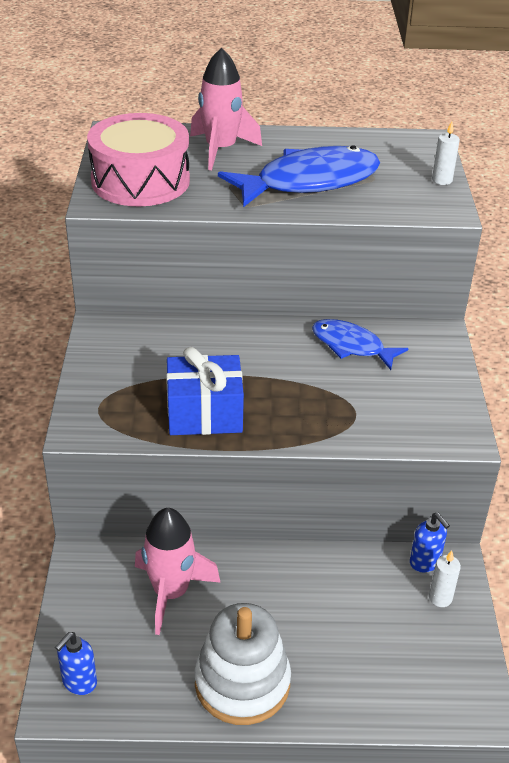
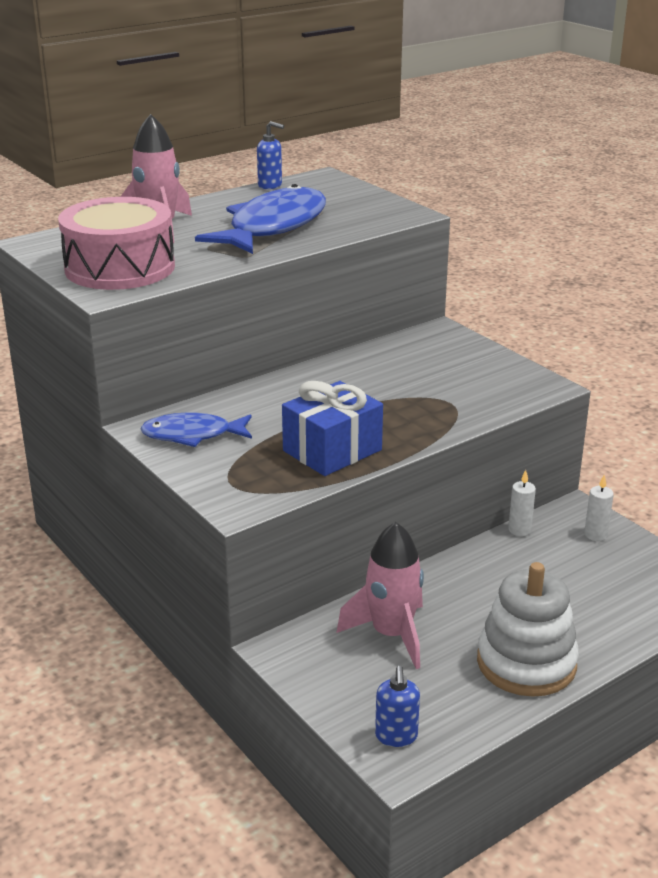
camera: 35 degrees left, 10 degrees down
(351, 346) = (386, 362): blue fish -> blue fish (192, 435)
(425, 562) = (557, 518): blue soap dispenser -> blue soap dispenser (270, 185)
(442, 180) = (376, 197): white candle -> white candle (519, 530)

